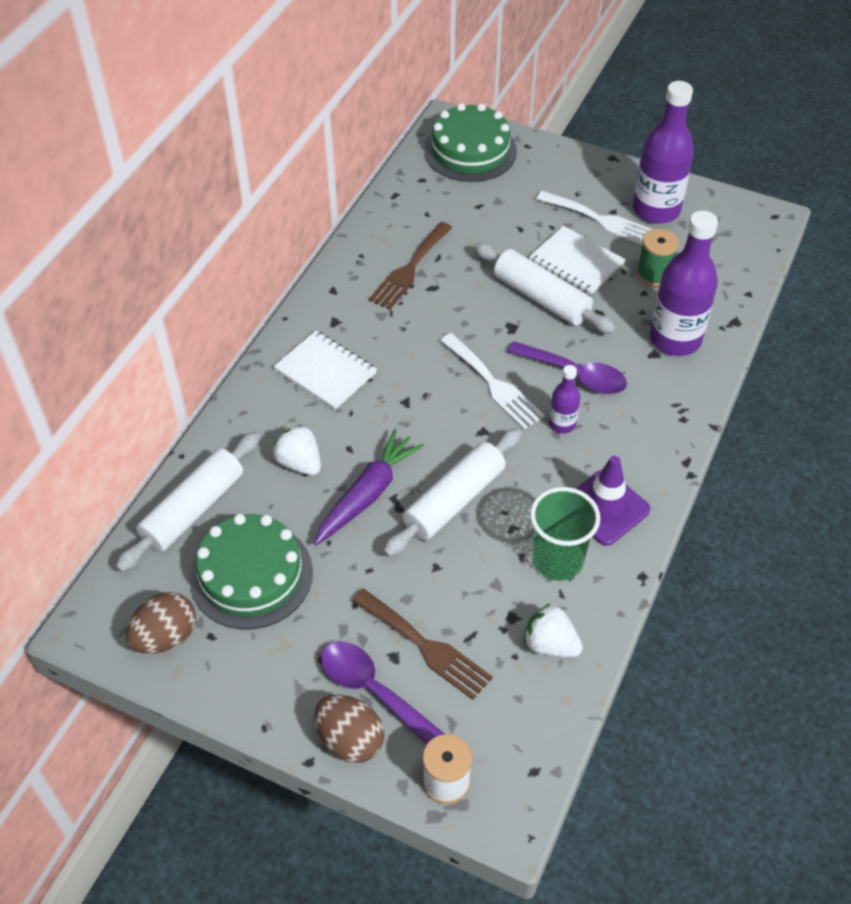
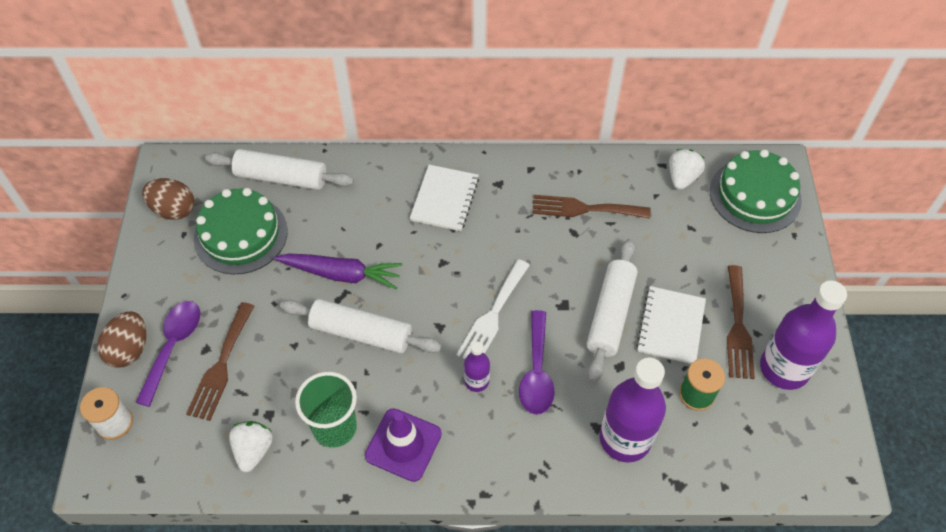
camera: 65 degrees right, 5 degrees up
(299, 463) = (350, 220): white strawberry -> white strawberry (682, 178)
(601, 220) = (738, 327): white fork -> brown fork

